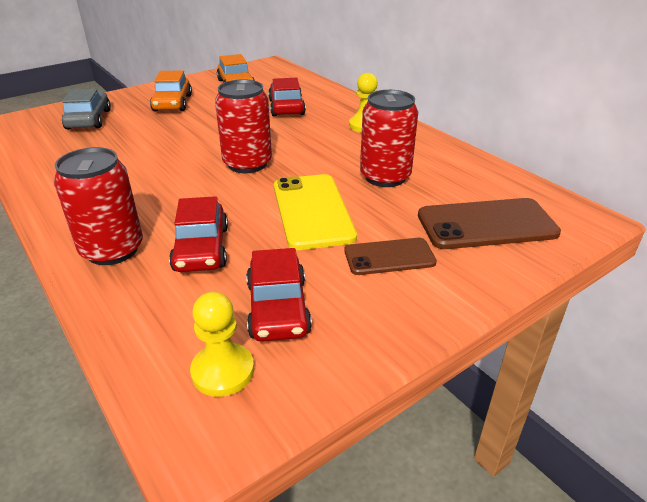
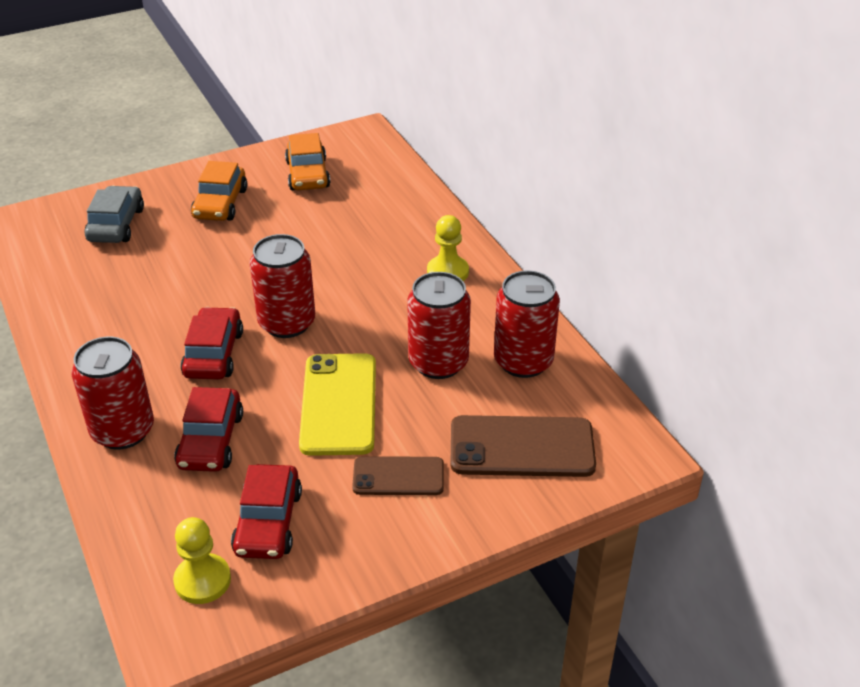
camera: 10 degrees right, 5 degrees up
(286, 107) = (360, 226): red car -> red car (213, 354)
(453, 170) = (523, 361): none -> red can

